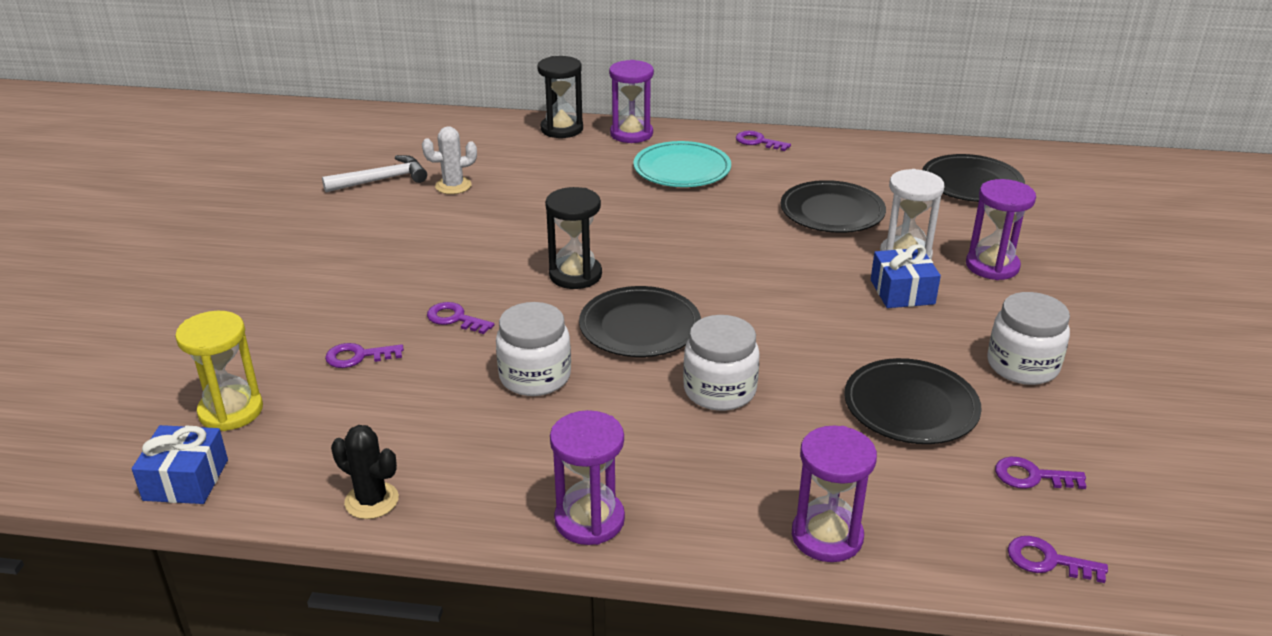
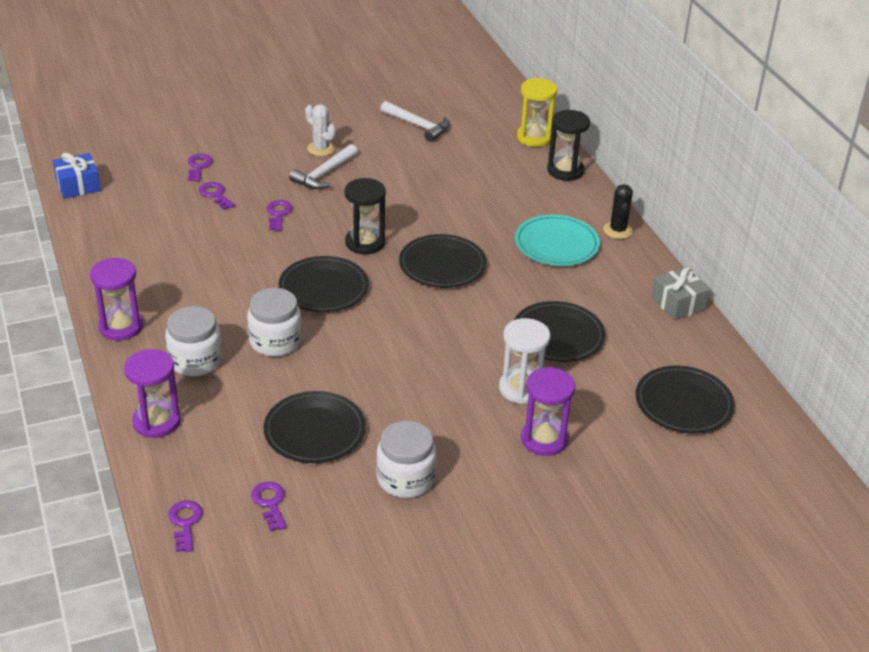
camera: 60 degrees right, 5 degrees up
(231, 411) = (140, 175): yellow hourglass -> yellow hourglass (534, 137)
(371, 501) = (95, 248): black cactus -> black cactus (618, 230)
(407, 264) = (324, 174): none -> white hammer
(453, 186) = (436, 155): white cactus -> white cactus (321, 148)
(535, 376) = (240, 264): white jar -> white jar (195, 360)
(631, 134) = (590, 204): purple hourglass -> none
(662, 239) = (442, 265): none -> black plate
(758, 142) = (642, 269): purple key -> purple key (199, 166)
(824, 142) = (678, 303): none -> grey gift
(902, 292) = (463, 398): blue gift -> none

